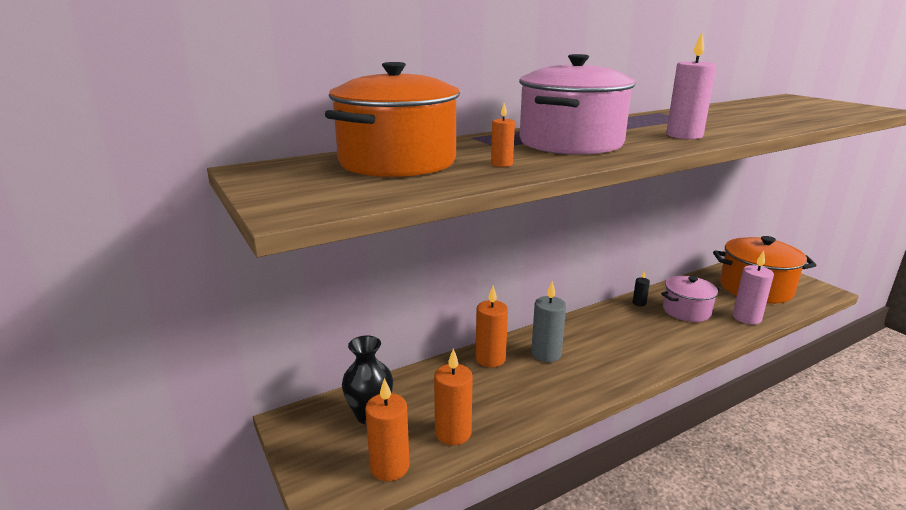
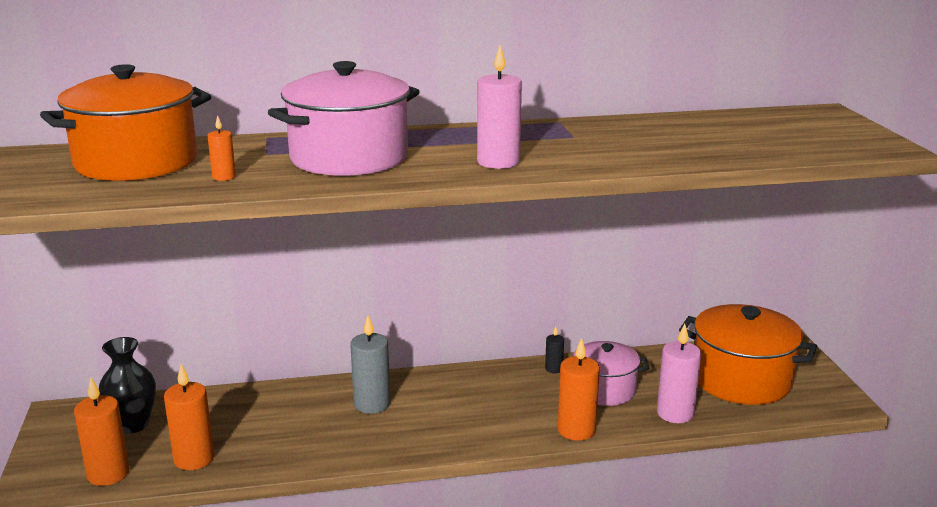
camera: 20 degrees right, 0 degrees up
(490, 359) = (305, 396): orange candle -> orange candle (576, 430)

